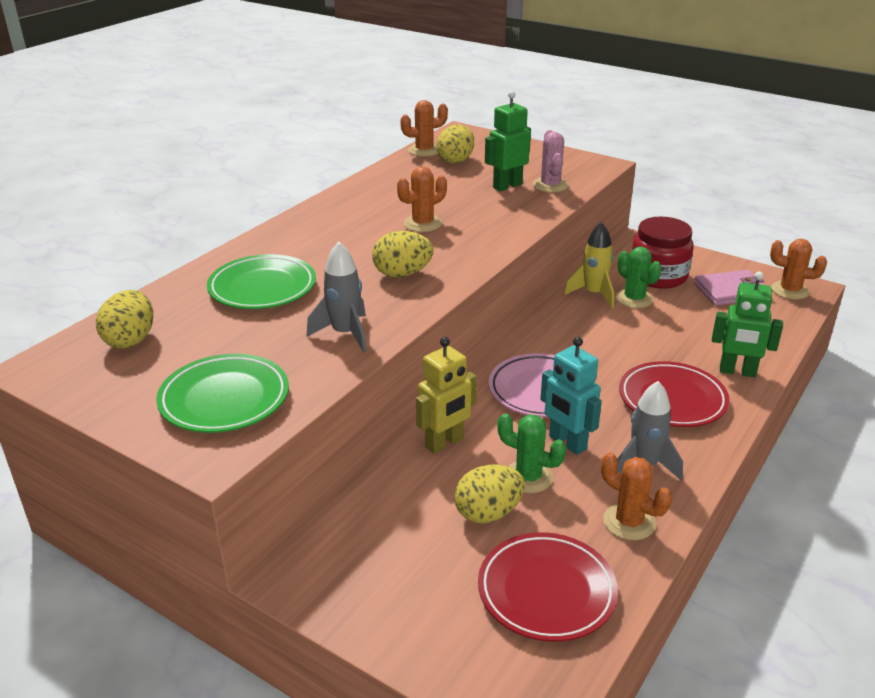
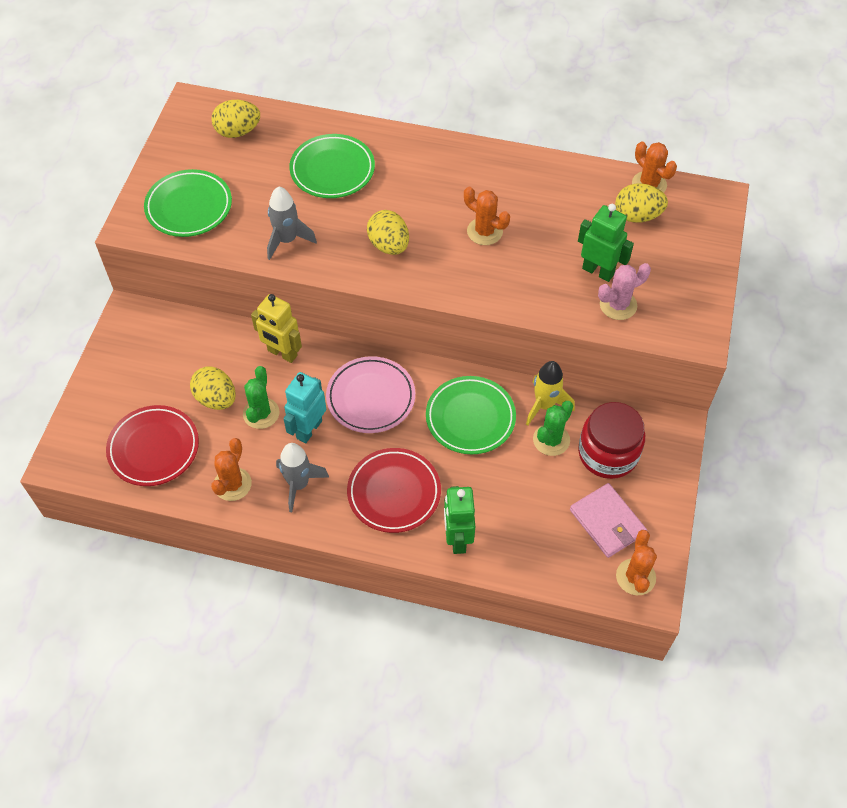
camera: 70 degrees right, 25 degrees up
(592, 335) = (470, 418): none -> green plate

